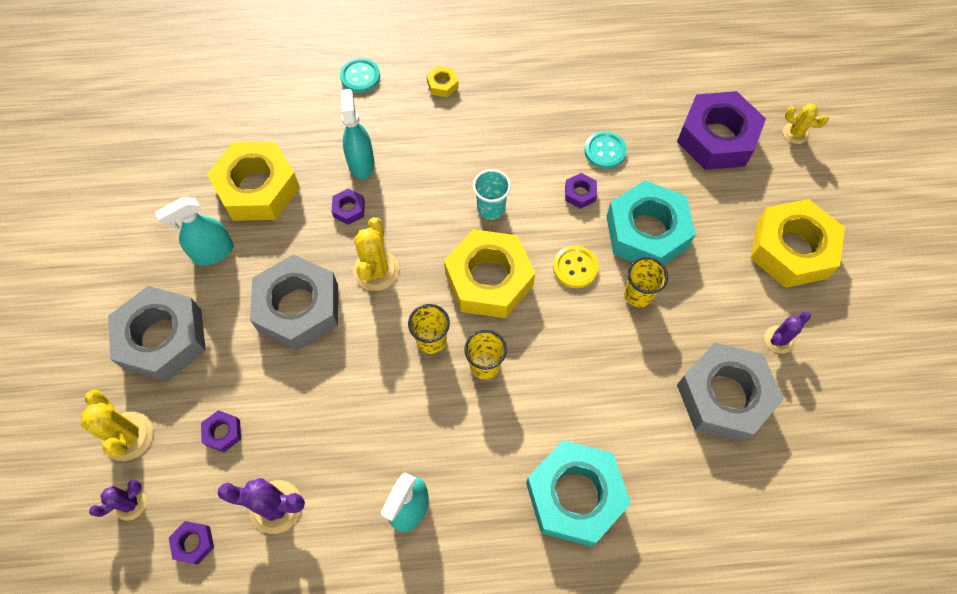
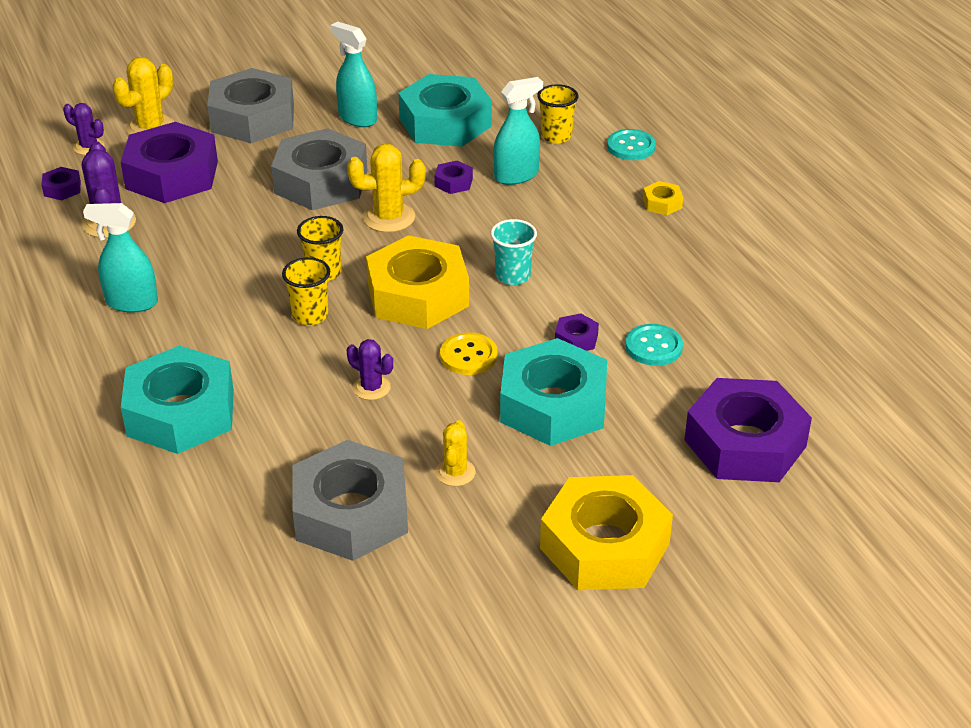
camera: 70 degrees right, 25 degrees down
(223, 433) = (172, 175): purple nut -> purple nut, size x2.43
(257, 188) = (445, 122): yellow nut -> turquoise nut
(638, 294) = (458, 414): yellow cup -> yellow cup (556, 136)
(779, 339) = (456, 553): purple cactus -> purple cactus (371, 388)
(795, 133) = (811, 522): yellow cactus -> yellow cactus (455, 472)

